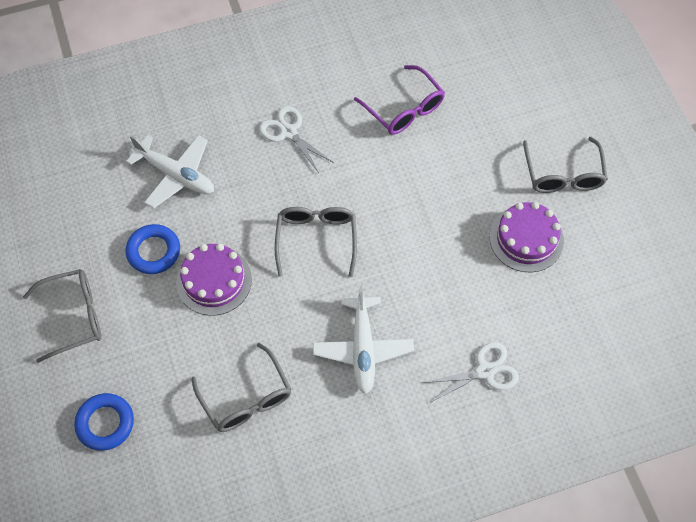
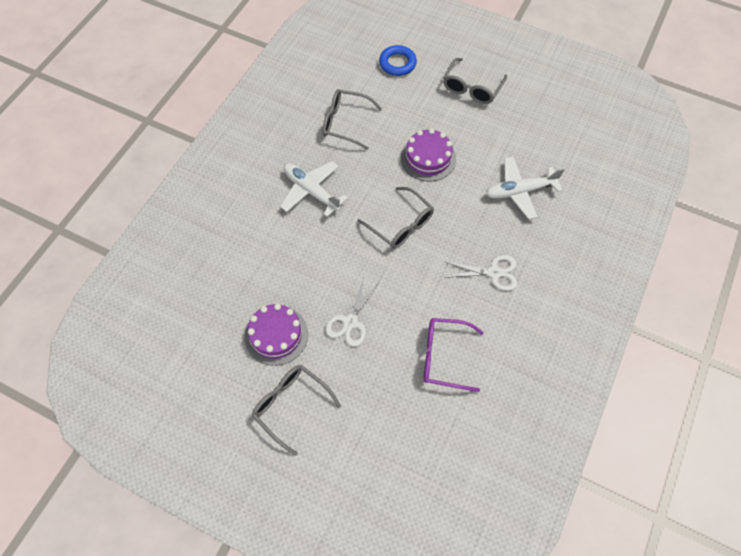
camera: 135 degrees right, 0 degrees up
(153, 251) = (476, 145): blue ring -> none
(485, 371) = (232, 235): white scissors -> white scissors (350, 322)

